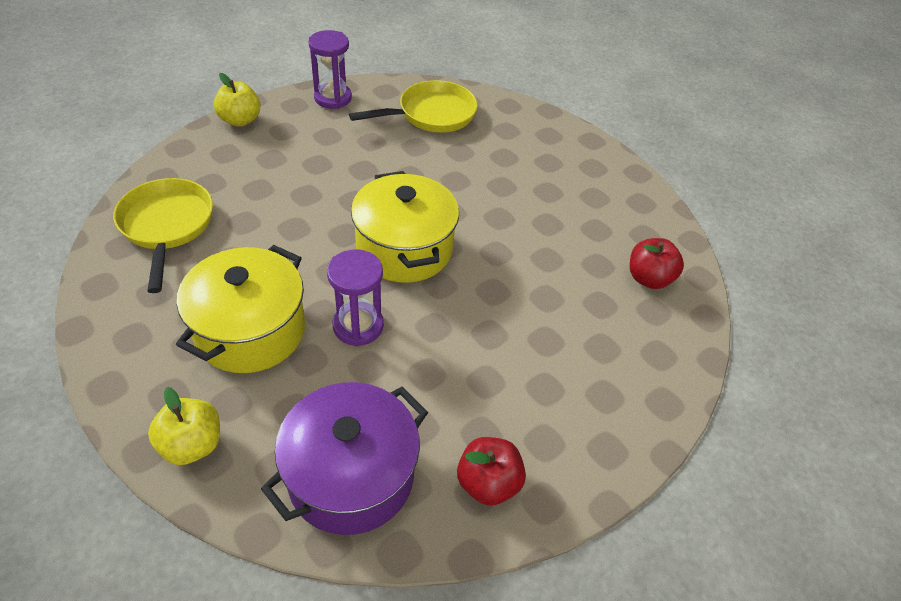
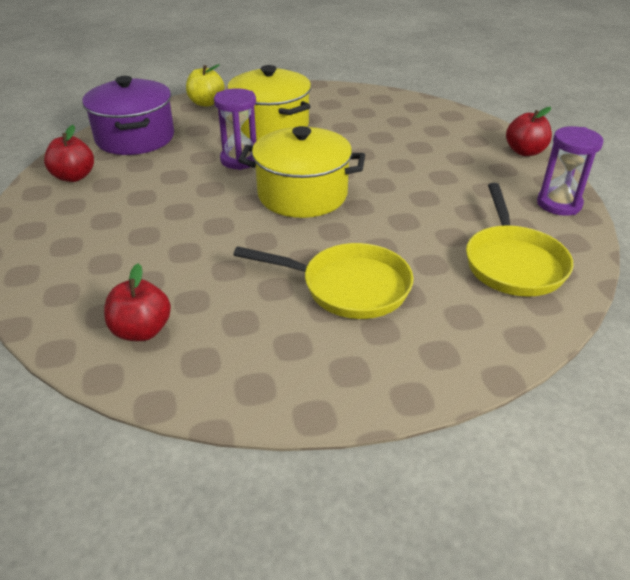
camera: 120 degrees right, 10 degrees down
(167, 226) = (392, 112): yellow pan -> yellow pan (348, 287)
(240, 120) = (525, 151): yellow apple -> red apple

